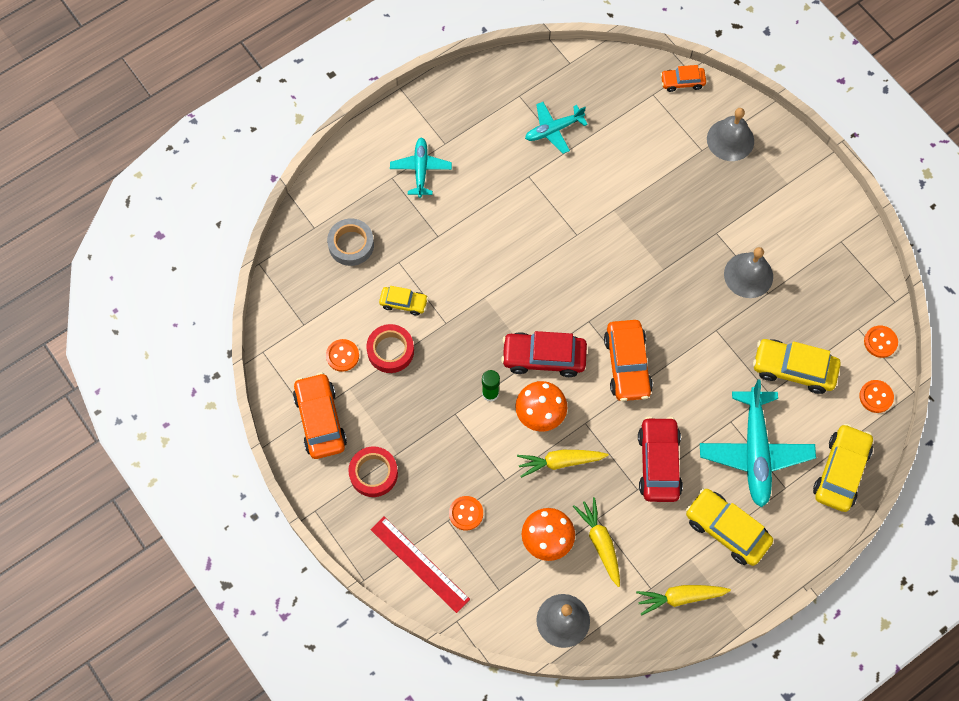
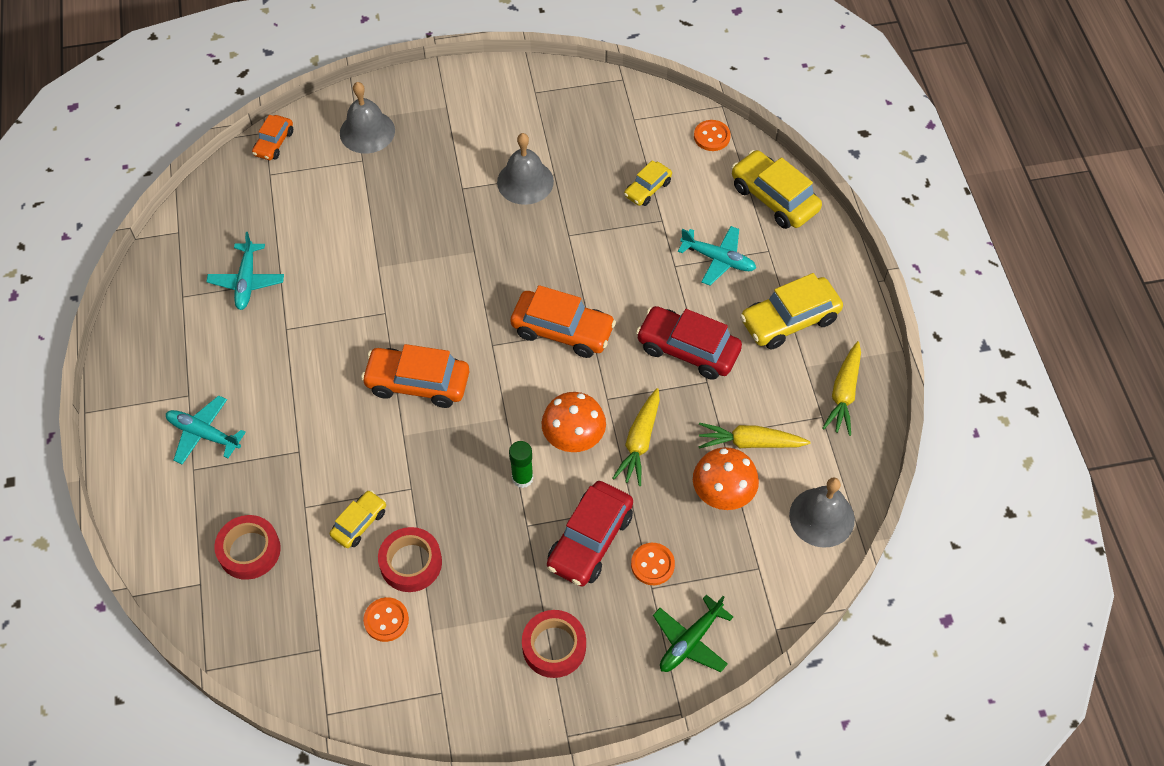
camera: 65 degrees left, 10 degrees down
(320, 420) = (454, 681): orange car -> orange car (417, 383)
(351, 245) = (249, 550): grey tape -> red tape
(419, 564) = (690, 641): red ruler -> green plane
(543, 358) = (510, 406): red car -> red car (590, 540)
(755, 452) = (718, 259): turquoise plane -> turquoise plane, size x0.58
(793, 369) = (647, 189): yellow car -> yellow car, size x0.57
(880, 342) = (657, 108): orange button -> none

